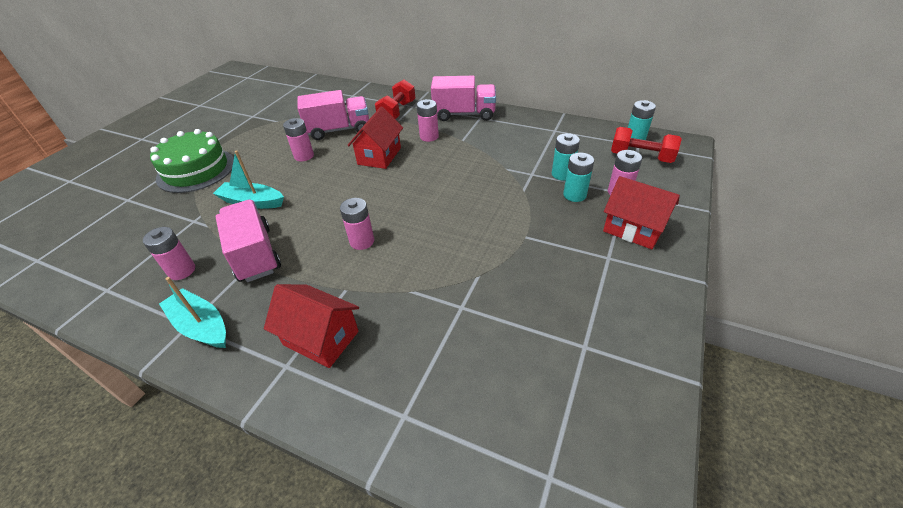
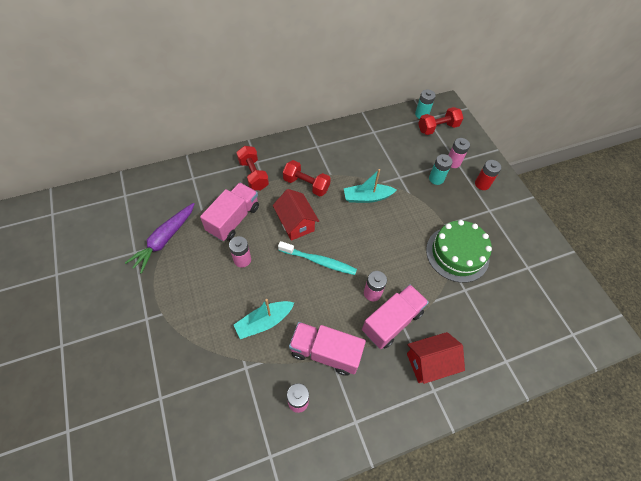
camera: 50 degrees left, 15 degrees up
(196, 170) = (174, 332): green cake -> green cake (457, 253)
(201, 326) = (364, 415): turquoise boat -> turquoise boat (367, 197)
(278, 118) = (164, 240): none -> purple carrot
(355, 190) = (318, 261): none -> turquoise toothbrush
(429, 137) = (306, 185): pink battery -> red dumbbell
(464, 114) = (303, 149): pink truck -> pink truck (392, 321)
(562, 174) = (415, 167): turquoise battery -> none
(633, 229) = (482, 184): red house -> red battery

